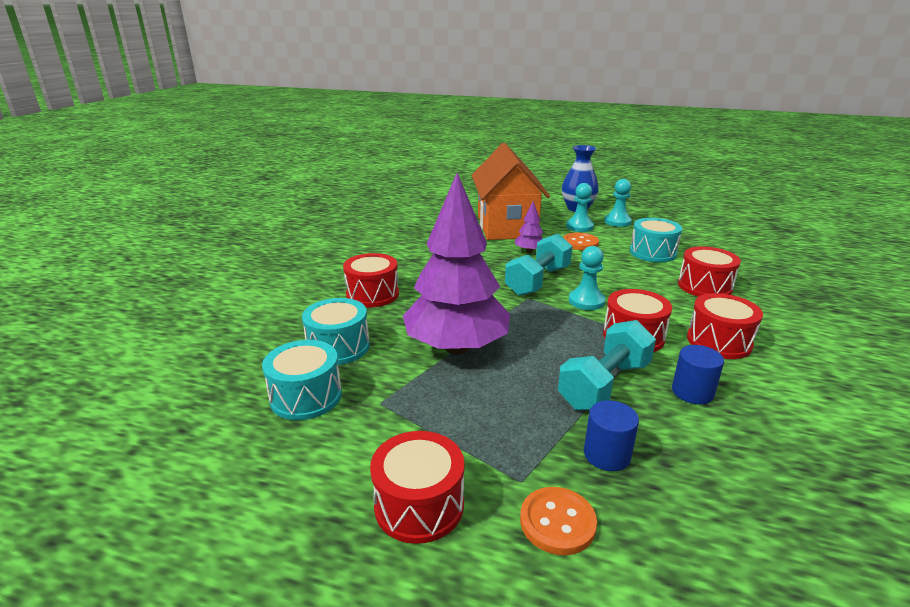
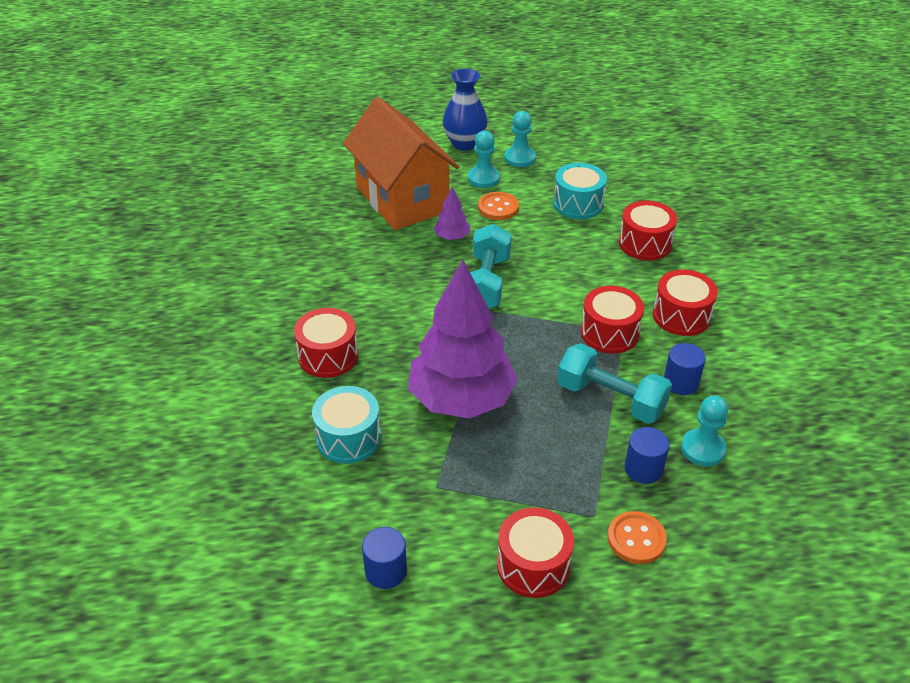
camera: 25 degrees left, 15 degrees up
(272, 455) = (386, 571): none -> blue cylinder
(306, 396) = (365, 504): turquoise drum -> none
(586, 301) = (547, 298): turquoise pawn -> turquoise pawn (703, 449)
(604, 385) = (611, 399): turquoise dumbbell -> turquoise dumbbell turned 75 degrees counterclockwise

